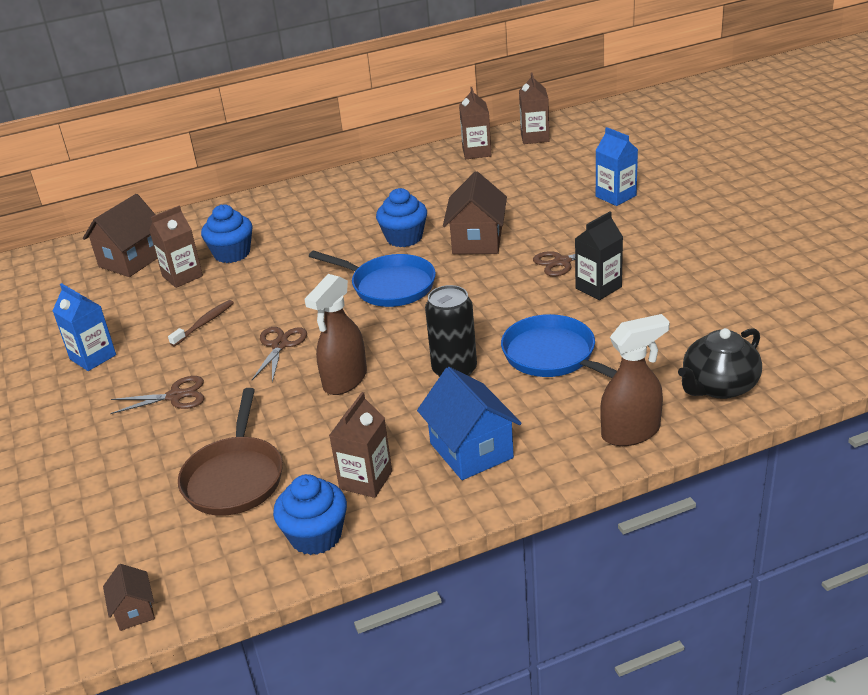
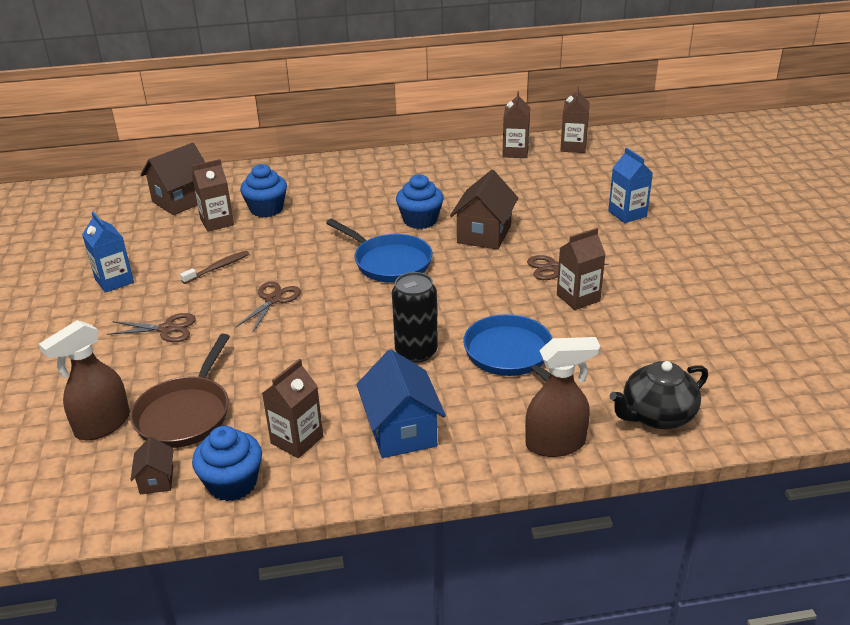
camera: 10 degrees right, 0 degrees up
(134, 611) = (52, 519): brown house -> brown house (156, 480)
(345, 380) = (316, 342): brown spray bottle -> brown spray bottle (102, 425)
(598, 287) = (578, 298): black carton -> brown carton

